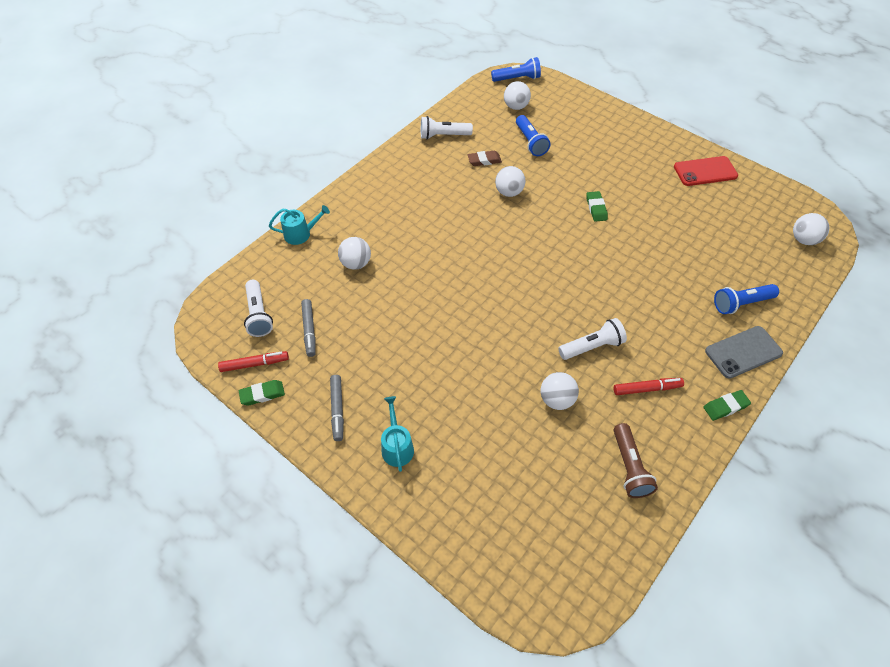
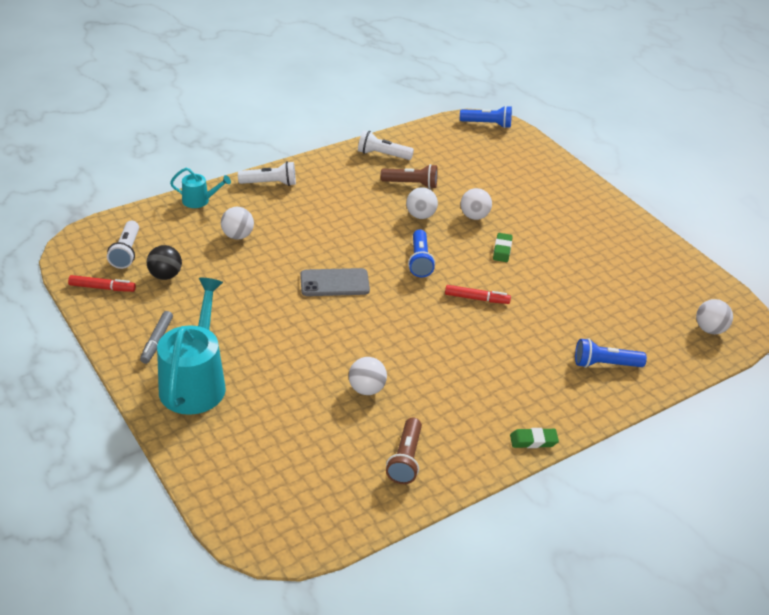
camera: 15 degrees right, 15 degrees down
(262, 394) = (97, 311): green eraser -> none
(309, 330) = (165, 275): grey marker -> black ball
(397, 446) = (195, 382): turquoise watering can -> turquoise watering can, size x2.04
(484, 160) = (411, 184): brown eraser -> brown flashlight
(516, 107) = (471, 147): white ball -> white ball (474, 216)
(530, 142) = (468, 180): blue flashlight -> blue flashlight (420, 261)
(592, 346) = (428, 358): white flashlight -> white flashlight (270, 183)
(647, 389) = (462, 405): red marker -> red marker (477, 298)
(705, 171) = (639, 247): red phone -> none
(743, 352) = (581, 403): grey phone -> grey phone (334, 283)

